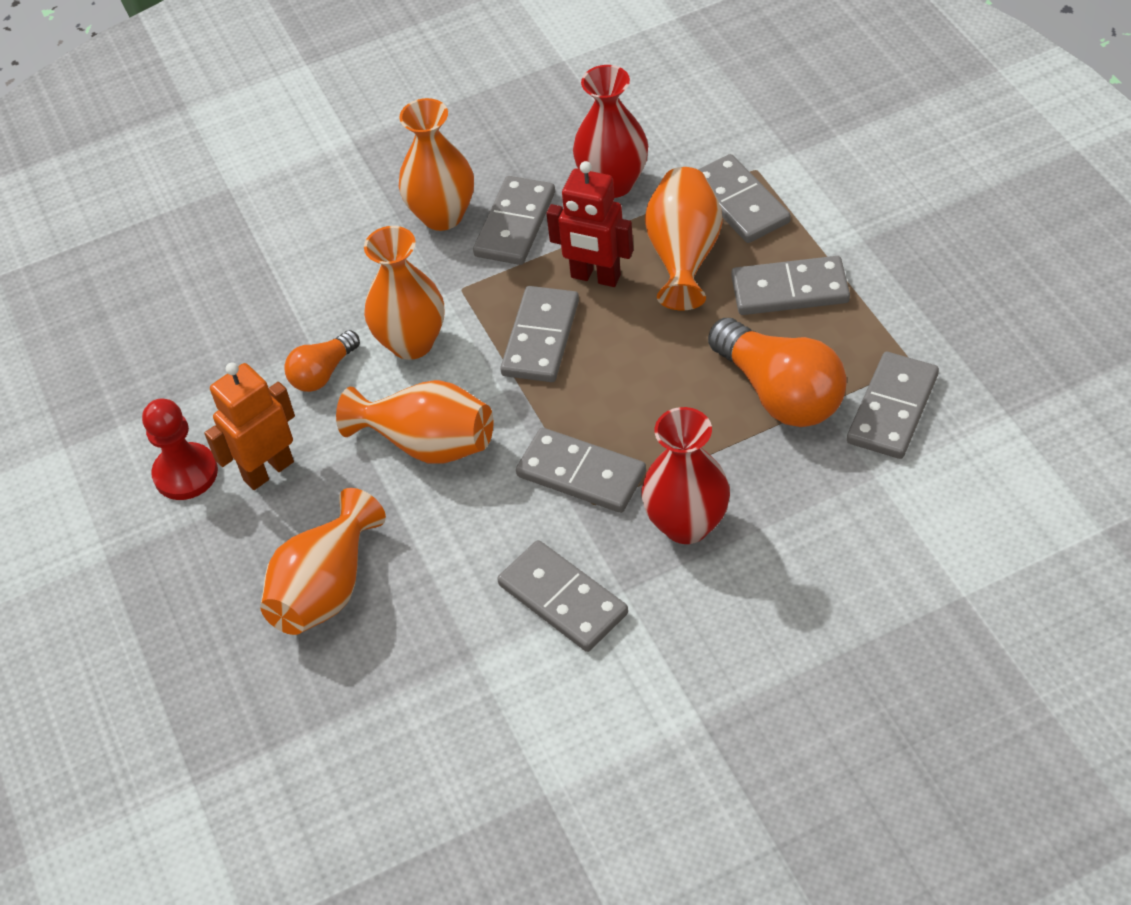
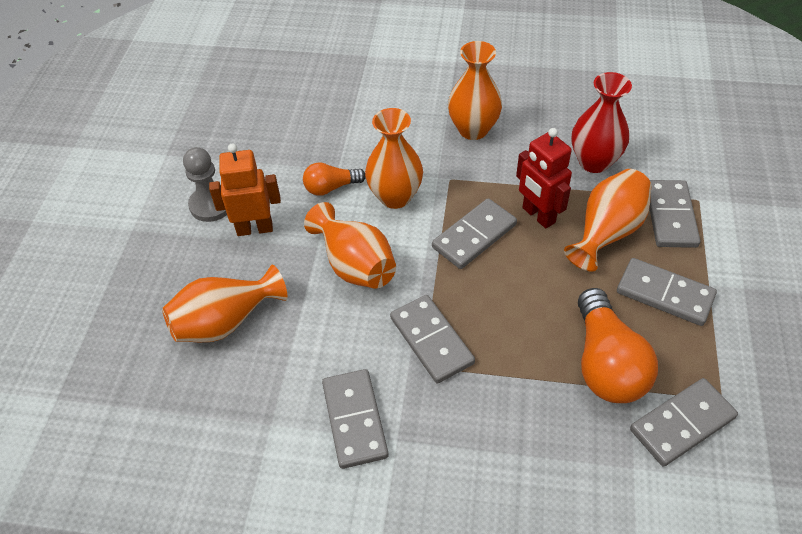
camera: 30 degrees right, 0 degrees up
(185, 473) = (211, 205): red pawn -> grey pawn
(515, 224) = (512, 156): grey domino -> none
(686, 524) = (473, 419): red vase -> none

